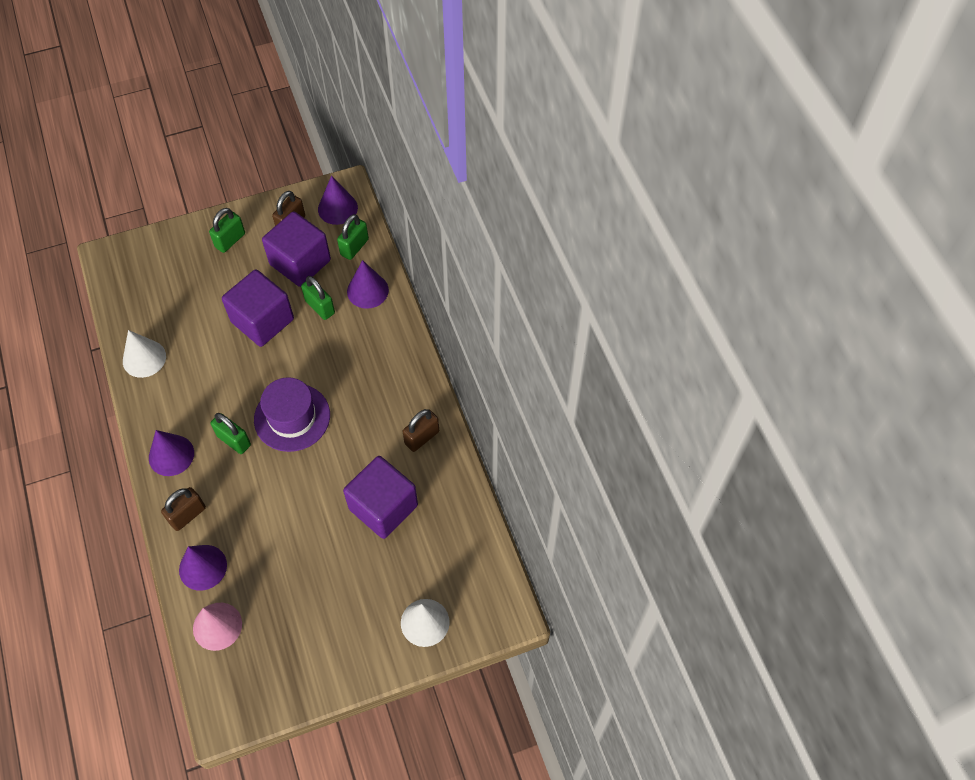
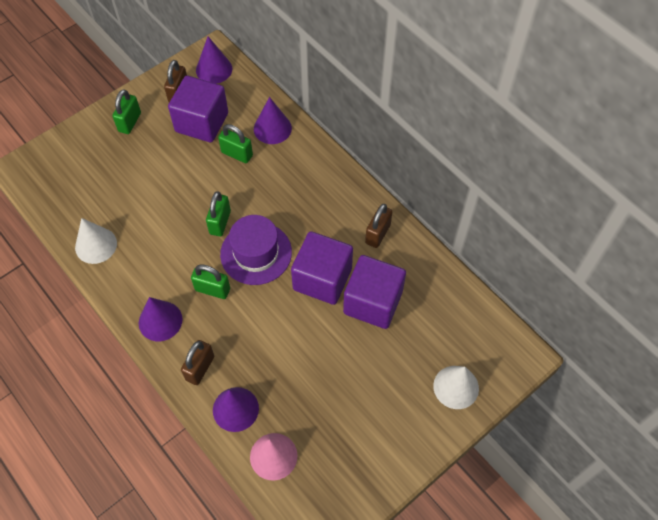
camera: 20 degrees left, 0 degrees up
(262, 320) = (191, 180): purple cube -> purple cube (322, 279)
(354, 247) = (244, 96): green padlock -> green padlock (220, 222)

